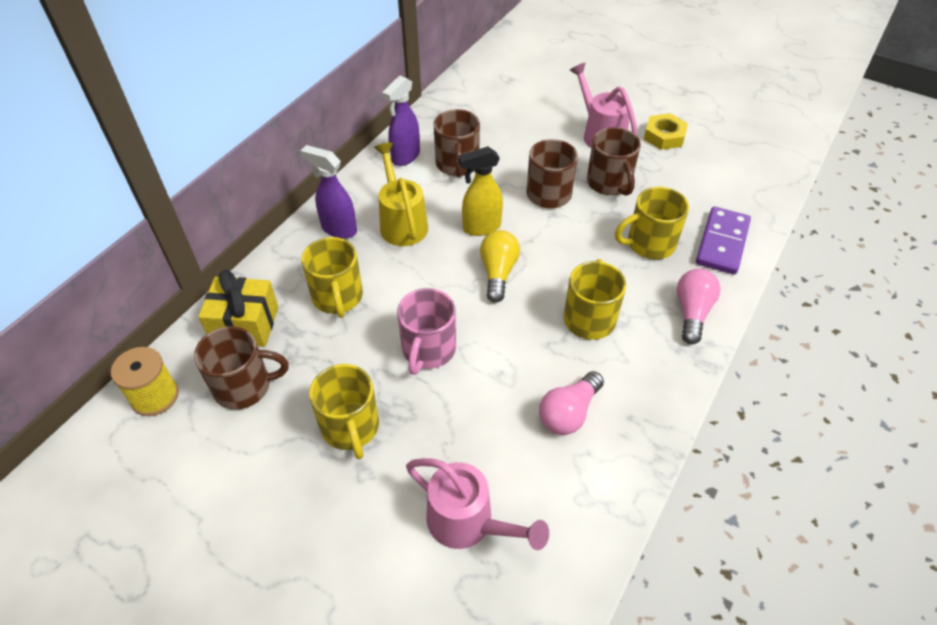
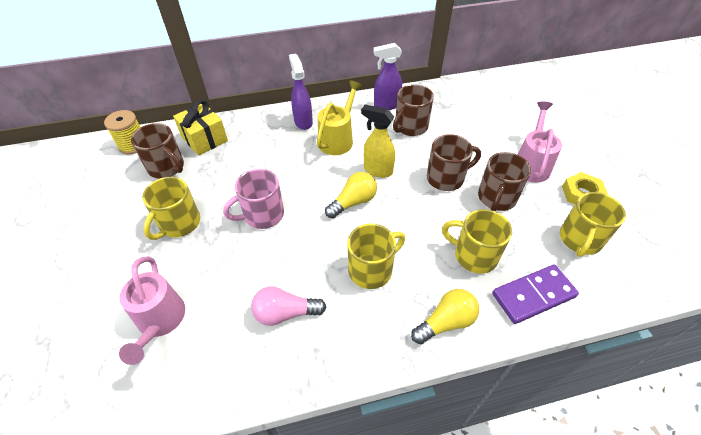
camera: 45 degrees right, 0 degrees up
(337, 297) = (258, 155): yellow mug -> yellow mug (579, 240)
(692, 312) = (446, 322): pink light bulb -> yellow light bulb

